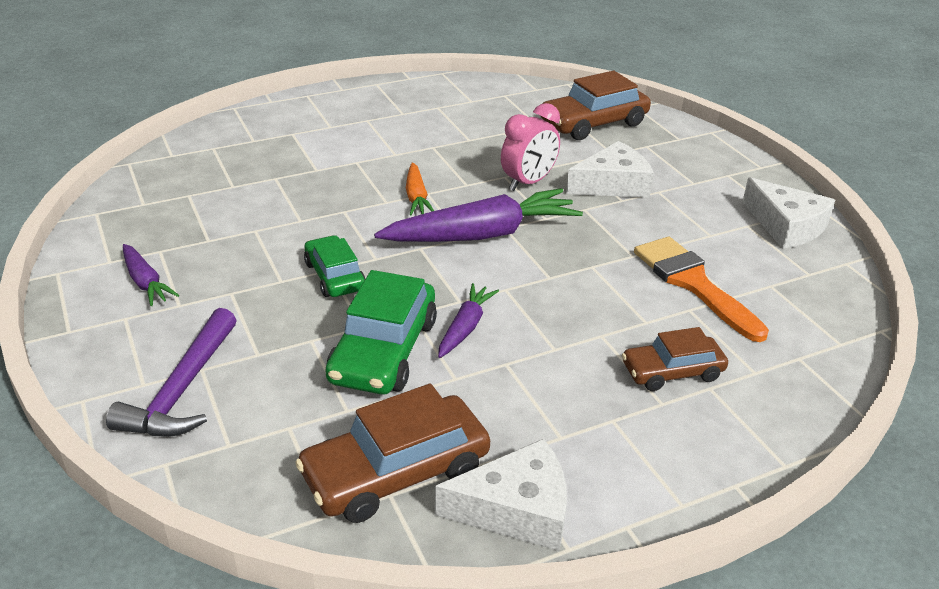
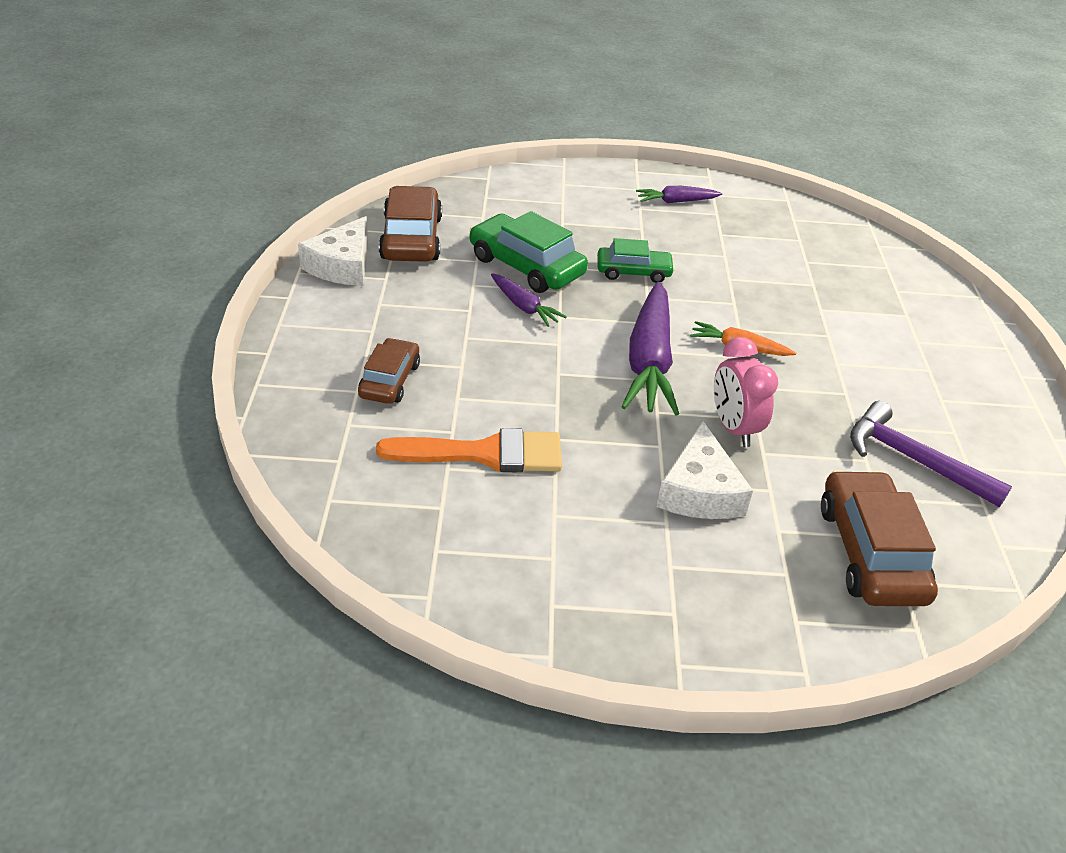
camera: 115 degrees right, 5 degrees up
(182, 389) = (547, 193): purple hammer -> purple hammer (913, 460)
(786, 226) = (529, 592): white cheese -> none

